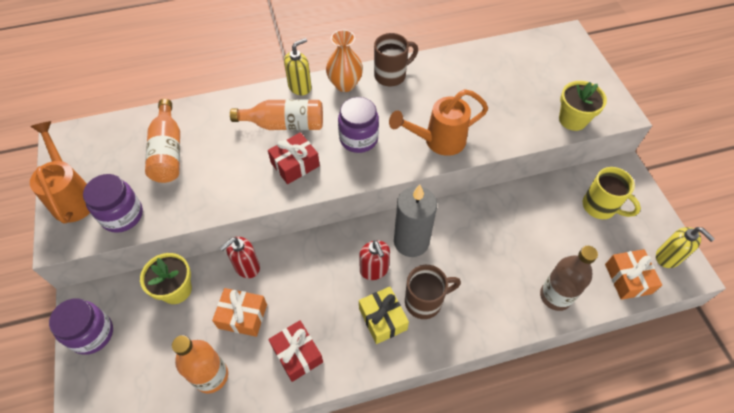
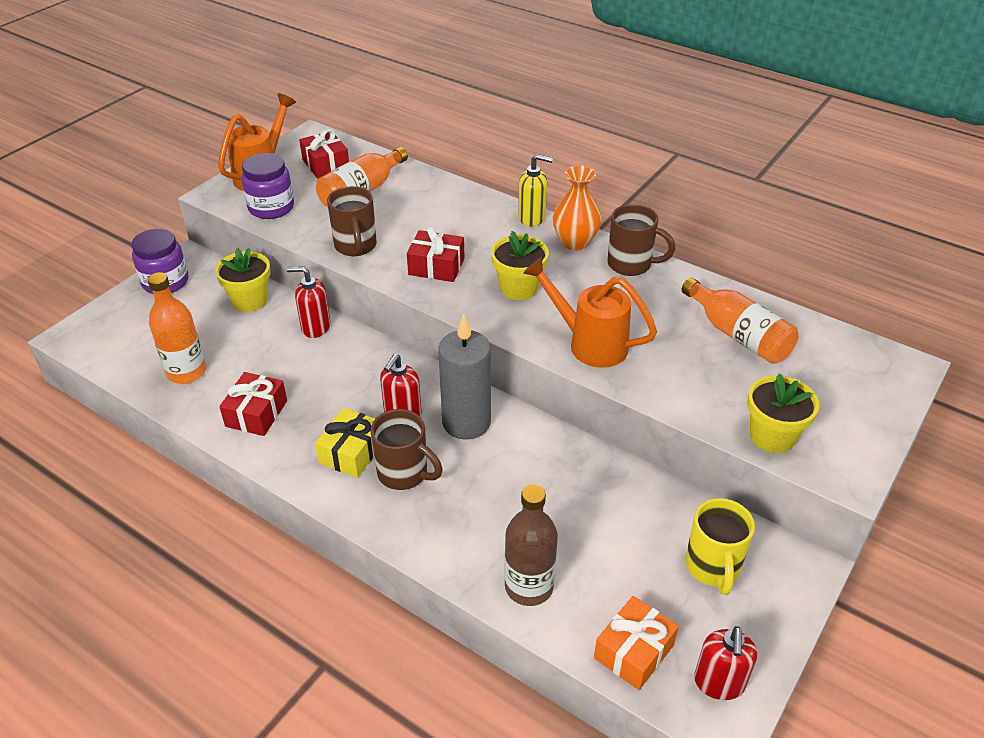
camera: 50 degrees right, 15 degrees down
(110, 152) = (326, 165): none -> red gift
(226, 193) = (356, 246): none -> brown mug
(242, 316) = (262, 355): orange gift -> none
(284, 124) = (474, 234): orange bottle -> orange bottle (738, 335)
(358, 139) = (518, 288): purple jar -> yellow flower pot
(668, 257) = (719, 683): yellow soap dispenser -> red soap dispenser

